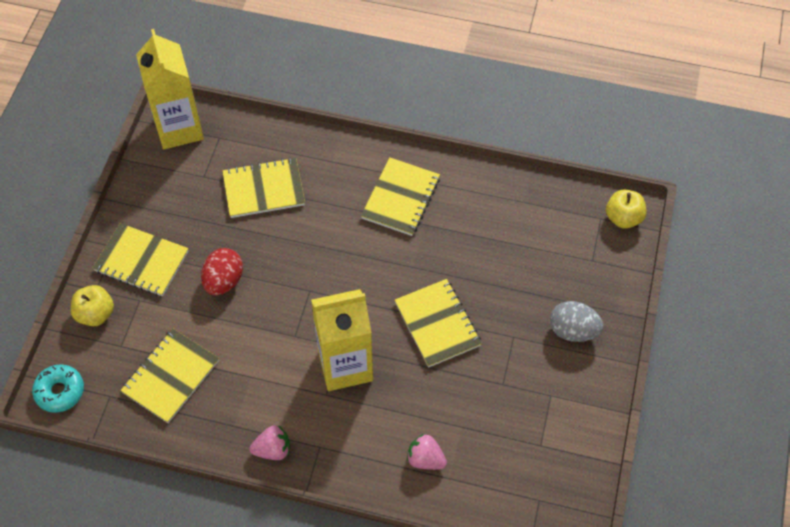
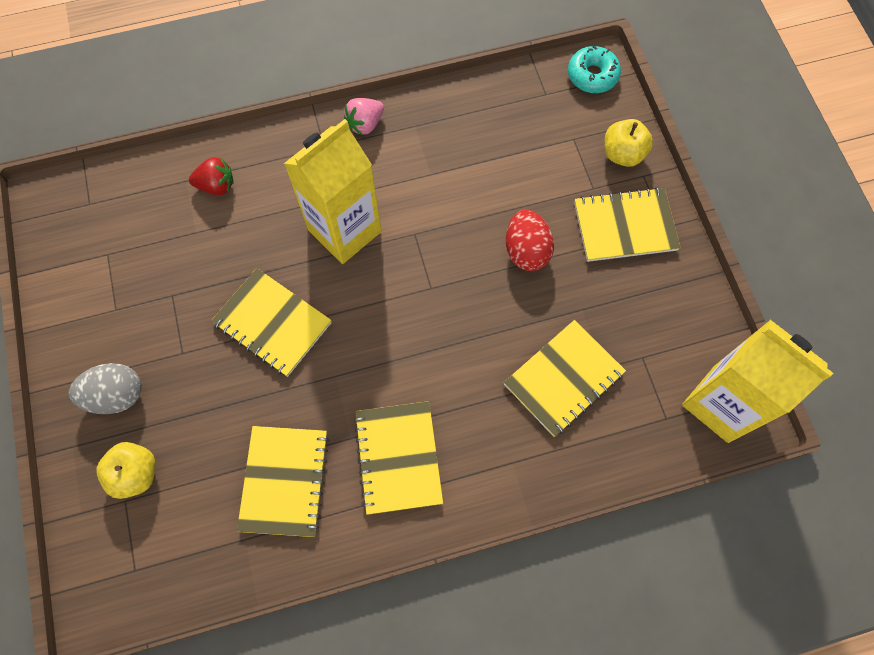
camera: 150 degrees right, 10 degrees up
(171, 376) = (505, 136): yellow notebook -> yellow notebook (284, 481)
(425, 459) = (216, 185): pink strawberry -> red strawberry
(623, 218) = (104, 588): yellow apple -> yellow apple (136, 473)

